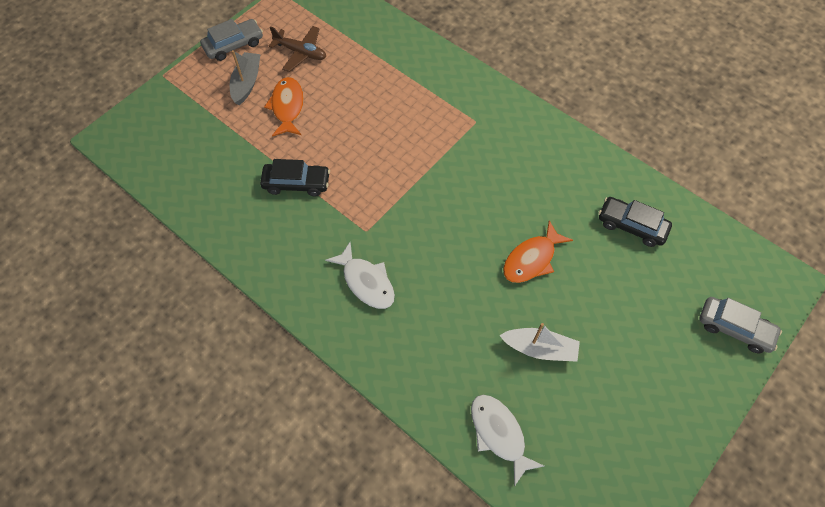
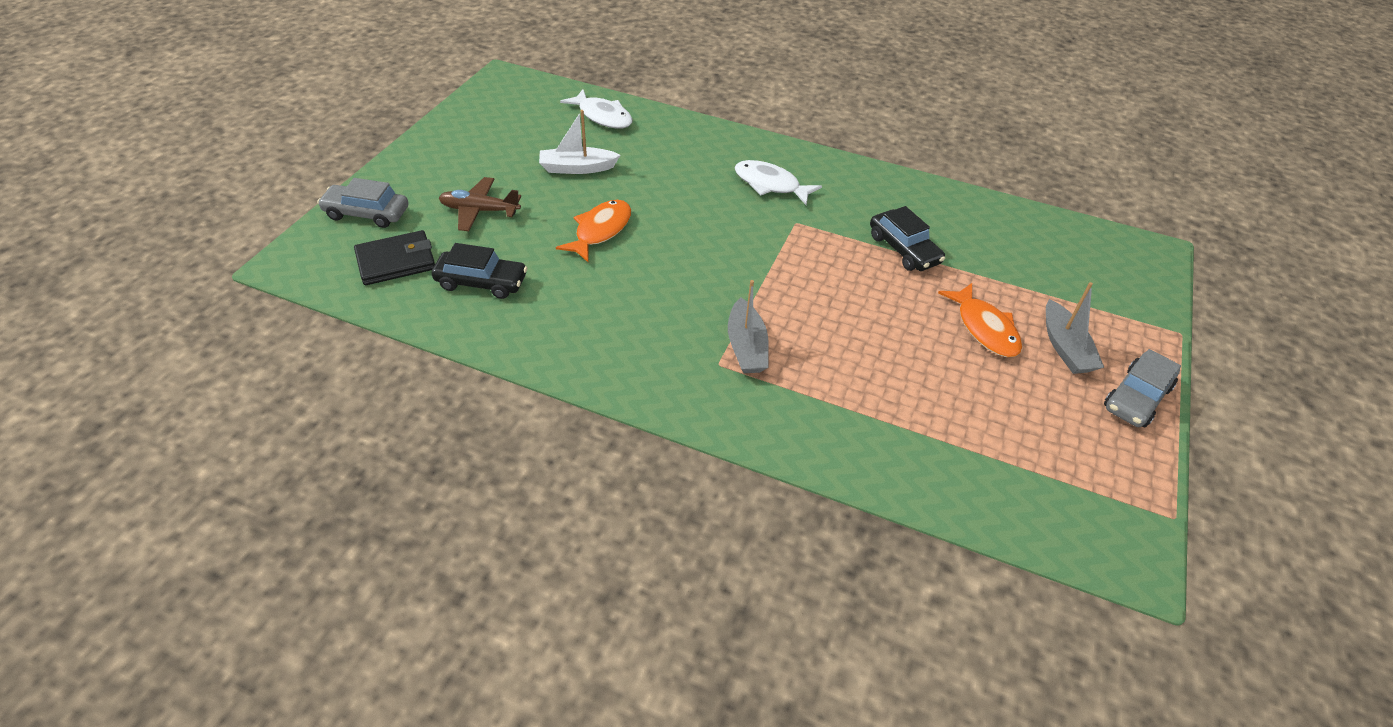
camera: 160 degrees right, 15 degrees down
(296, 183) = (903, 249): black car -> black car turned 105 degrees counterclockwise
(301, 52) = (1032, 409): brown plane -> brown plane (480, 211)
(453, 129) = (746, 347): none -> grey boat
(700, 263) = (396, 261): none -> black wallet

